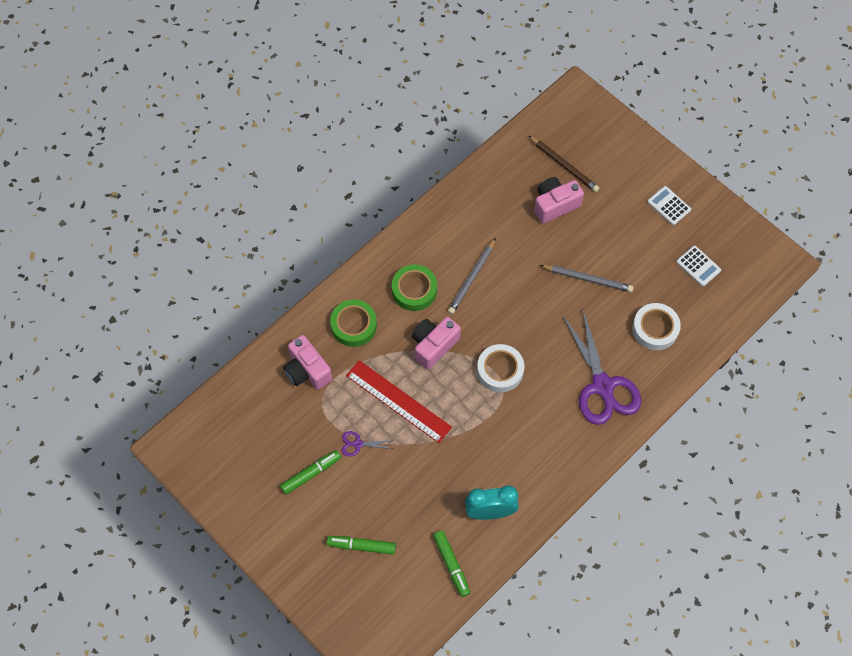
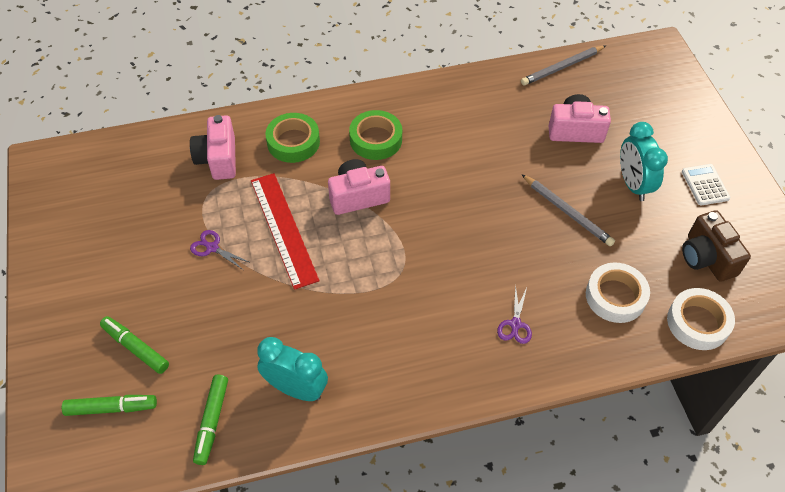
camera: 30 degrees right, 10 degrees down
(311, 474) = (145, 251): green marker -> green marker (111, 408)
(472, 278) = (442, 155): grey pencil -> grey pencil (562, 67)
(500, 370) = (410, 252): white tape -> white tape (698, 322)
(564, 165) = (608, 101): brown pencil -> none
(602, 386) = (515, 324): purple scissors -> purple scissors, size x0.42
(620, 231) = (633, 184): none -> turquoise clock
(698, 266) = (706, 258): white calculator -> brown camera

